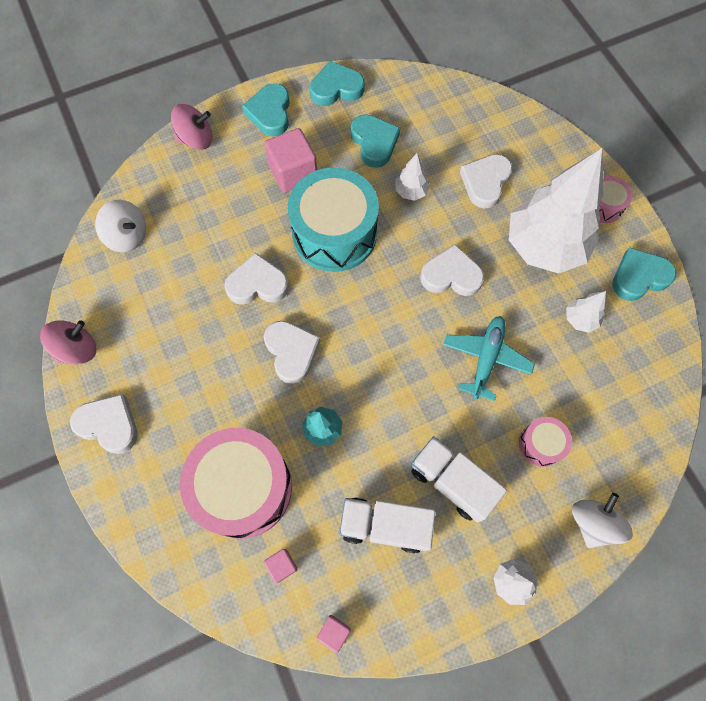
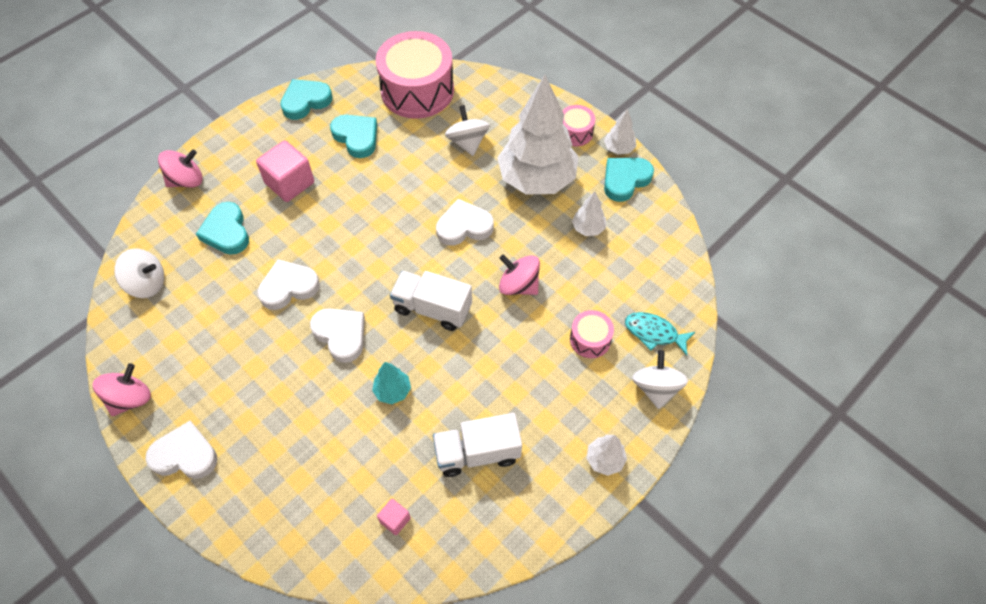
camera: 20 degrees left, 10 degrees down
(243, 488) = (335, 466): pink drum -> pink drum (417, 90)
(270, 113) = (250, 139): turquoise heart -> turquoise heart (226, 232)
(334, 233) = (346, 223): turquoise drum -> none
(334, 632) = (462, 559): pink cube -> none
(411, 191) = (404, 168): white tree -> white tree (618, 148)
(452, 482) = (524, 396): white truck -> white truck (432, 308)
(485, 182) = (467, 142): white heart -> white spinning top
(486, 359) = (518, 285): turquoise plane -> pink spinning top
(612, 461) = (654, 333): none -> turquoise fish

